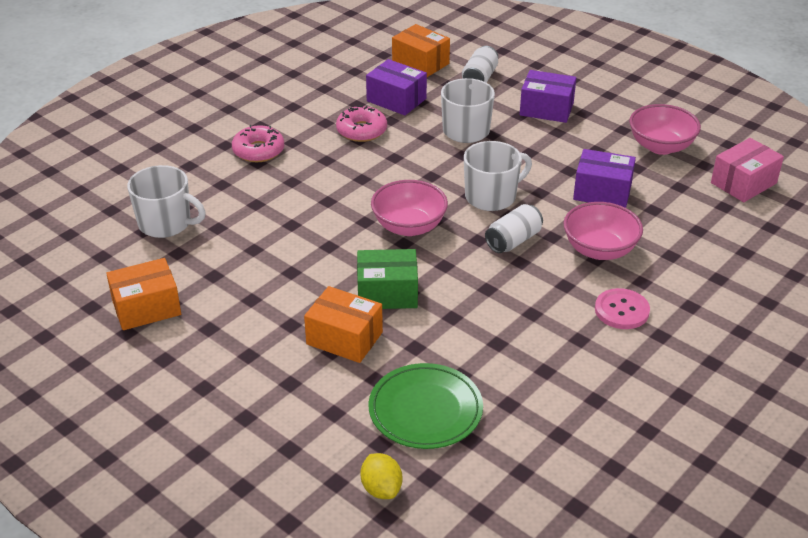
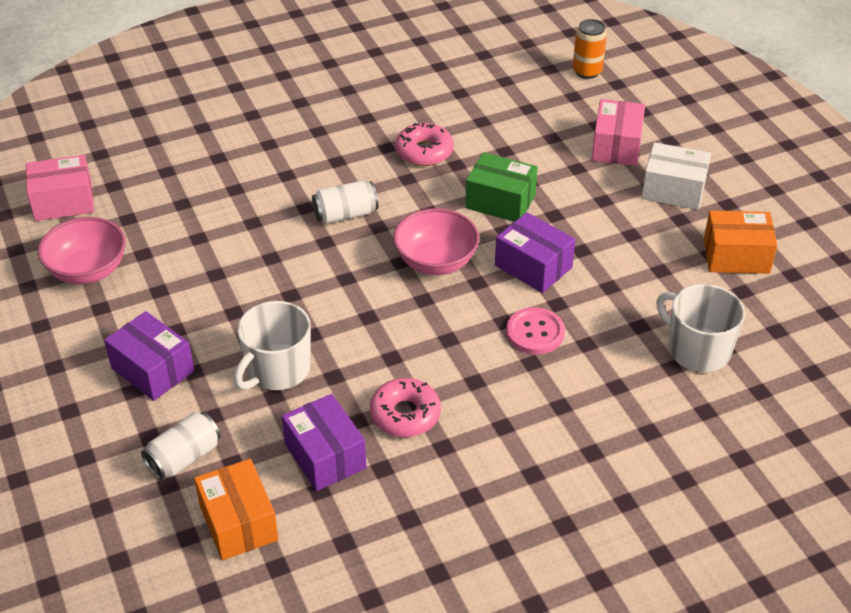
camera: 155 degrees left, 5 degrees up
(224, 357) = (673, 190): none -> white box
(258, 151) = (552, 426): pink donut -> pink donut (424, 152)
(301, 390) = (616, 146): none -> pink box
(344, 338) = (561, 174): orange box -> none
(381, 489) = (587, 71): yellow lemon -> orange can
(425, 410) = (526, 106): green plate -> none
(491, 196) = (325, 269): white mug -> none
(599, 250) = (275, 181): pink bowl -> none
(602, 192) = (209, 237): purple box -> purple box (533, 266)
(621, 310) = (310, 127): pink button -> pink button (535, 332)

